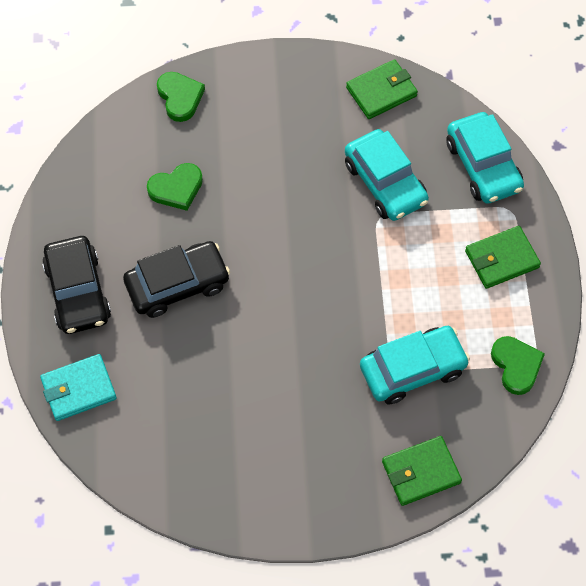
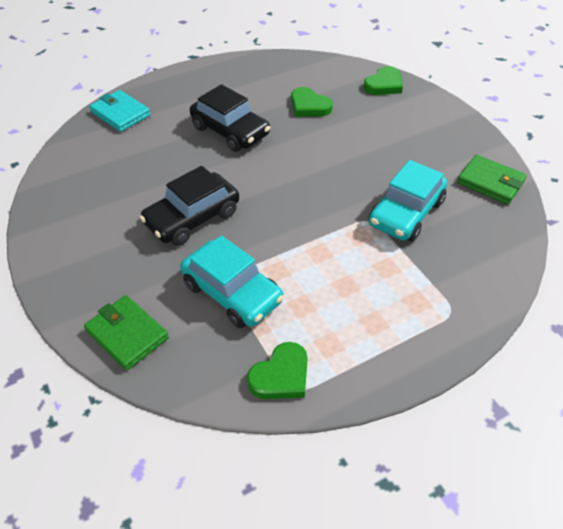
camera: 65 degrees right, 15 degrees down
(78, 292) = (196, 90): black car -> black car (192, 218)
(483, 166) = (481, 274): turquoise car -> none
(501, 259) = (392, 322): green wallet -> none

